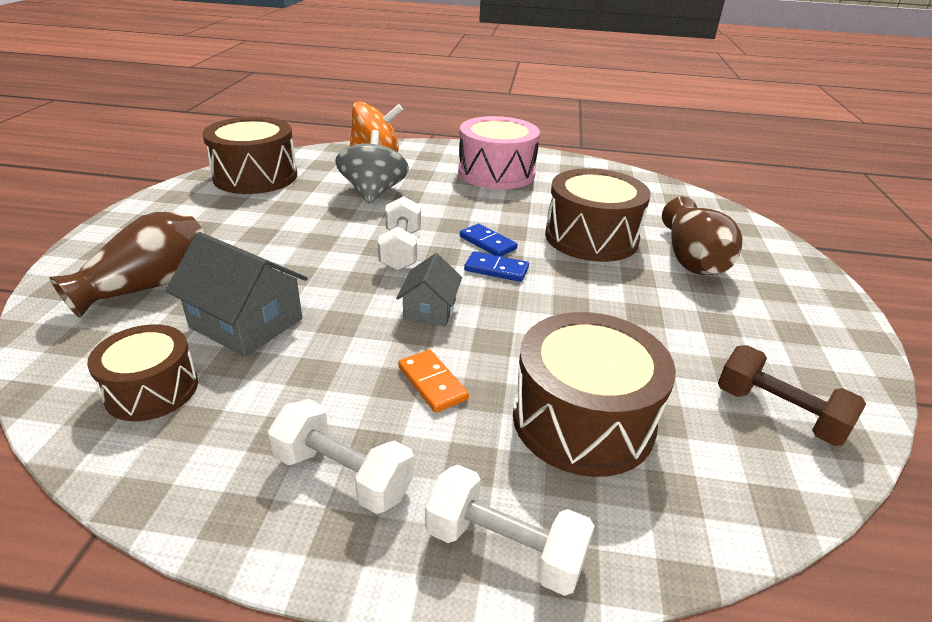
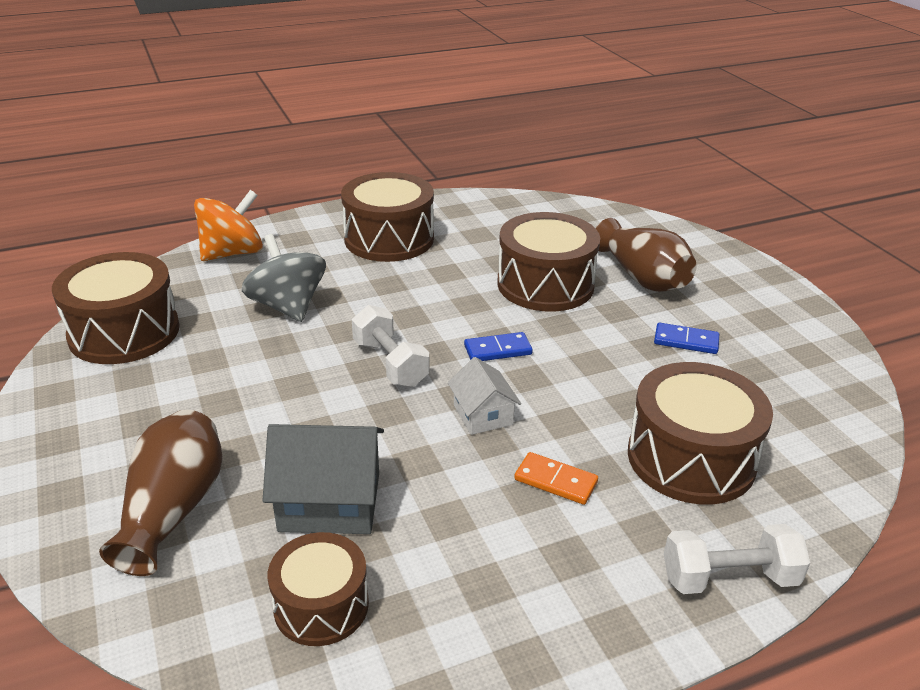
camera: 30 degrees left, 0 degrees up
(343, 475) = (569, 588): white dumbbell -> none
(430, 310) = (483, 415): grey house -> white house
(488, 243) = (462, 324): blue domino -> blue domino (686, 341)
(496, 173) = (389, 239): pink drum -> brown drum
(778, 413) = (805, 392): brown dumbbell -> none

